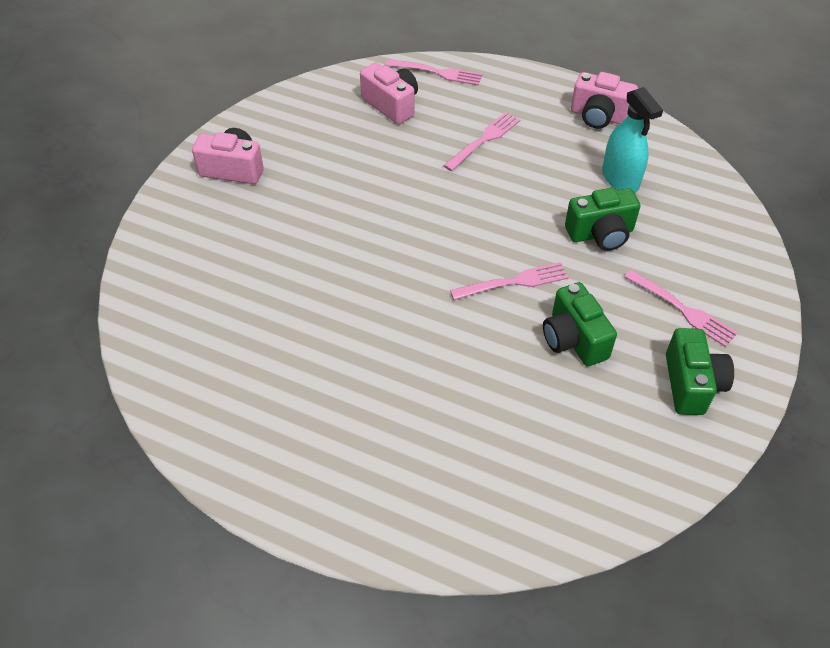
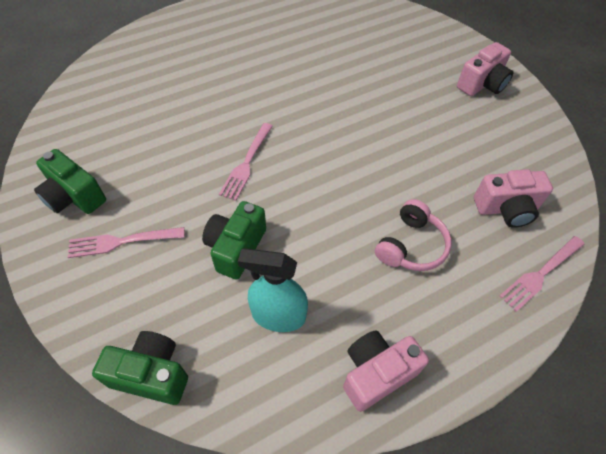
camera: 125 degrees right, 5 degrees up
(484, 140) = (411, 245): pink fork -> pink headphones
(573, 339) = (172, 162): green camera -> green camera (151, 374)

